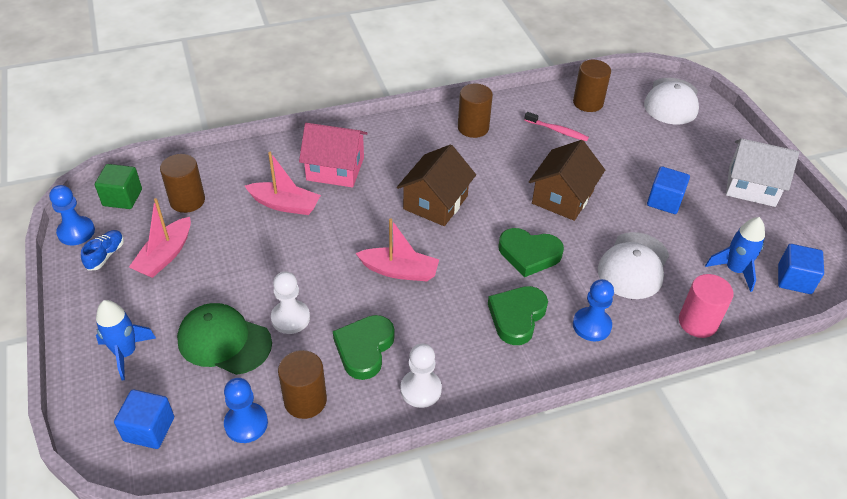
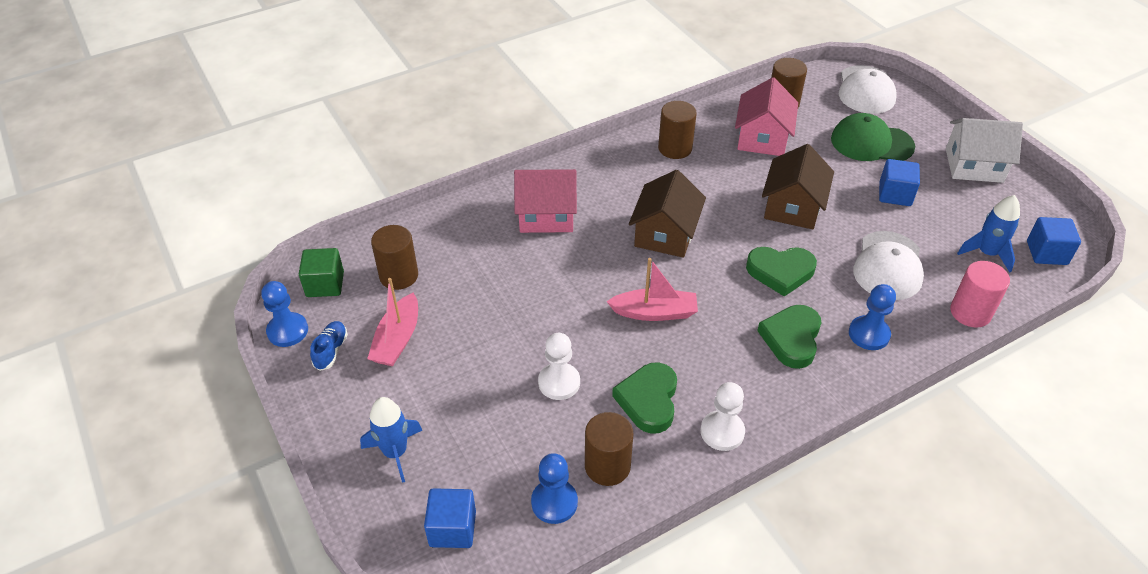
camera: 10 degrees left, 0 degrees up
(224, 341) = (497, 420): green cap -> green cap (871, 143)
(285, 205) = (507, 262): pink boat -> none
(557, 131) = (762, 138): pink toothbrush -> pink house

